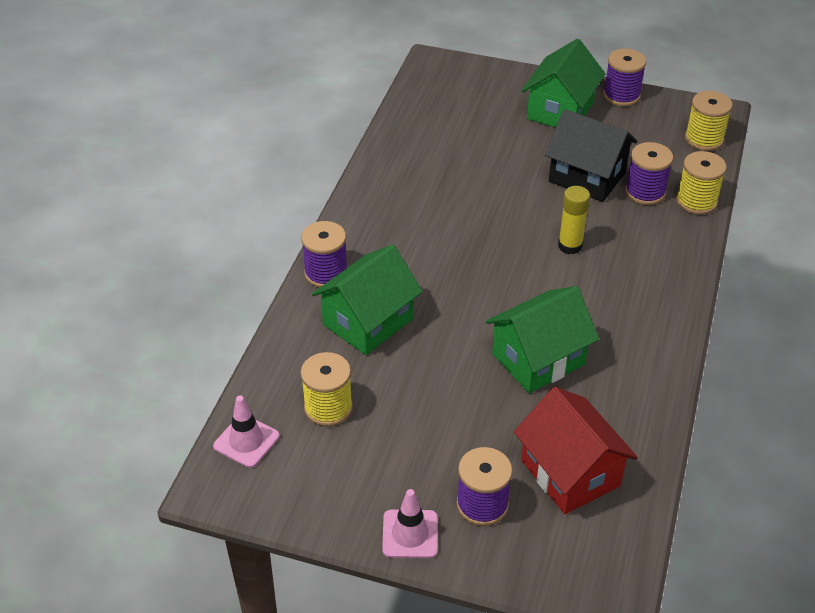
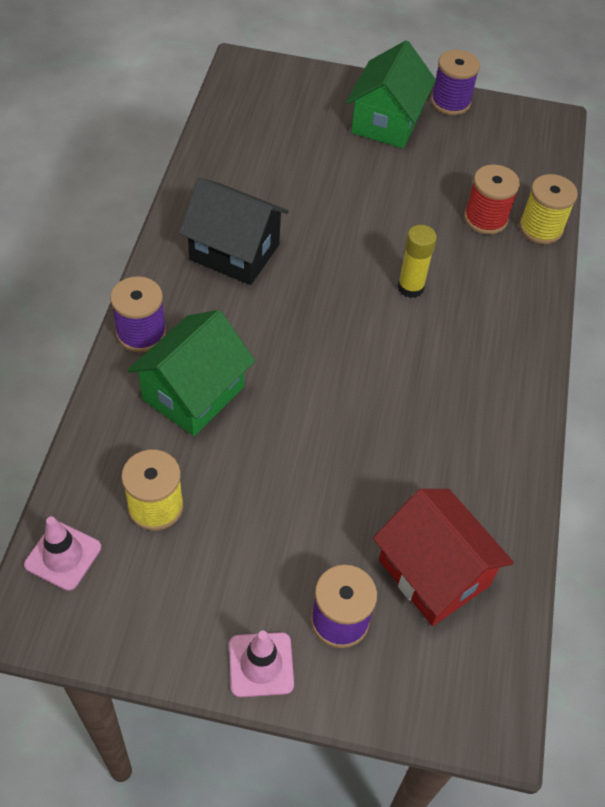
camera: 10 degrees left, 10 degrees up
(538, 359) = (387, 431): green house -> none
(587, 177) = (422, 202): black house -> black house (234, 252)
(645, 192) = (485, 219): purple spool -> red spool
(704, 139) = (542, 153): yellow spool -> none

